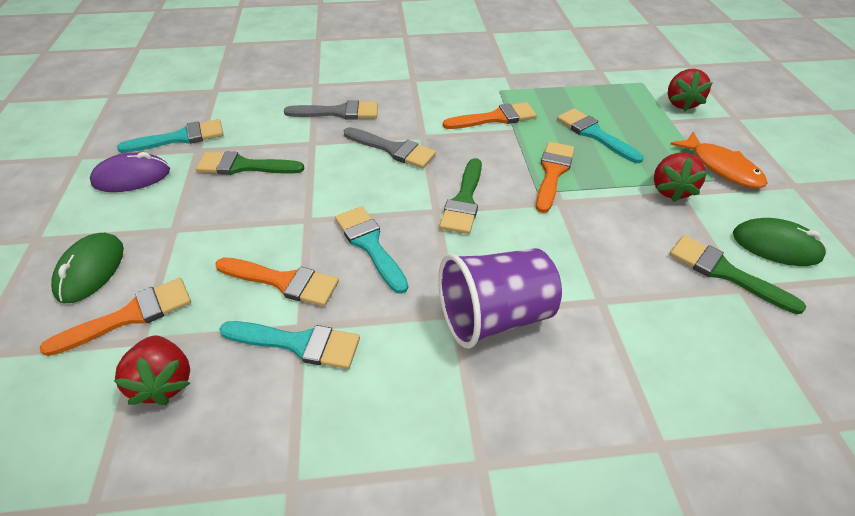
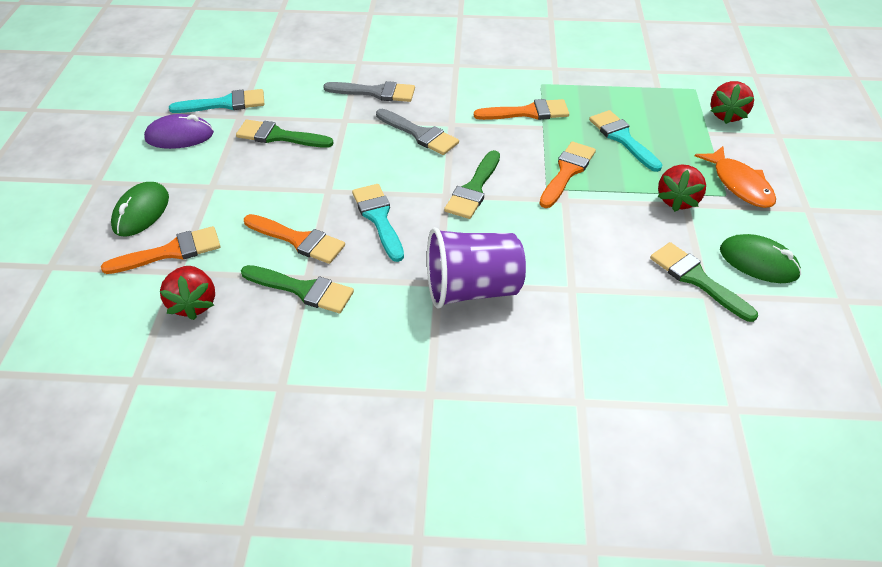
camera: 10 degrees right, 0 degrees up
(298, 343) = (303, 289): turquoise brush -> green brush

